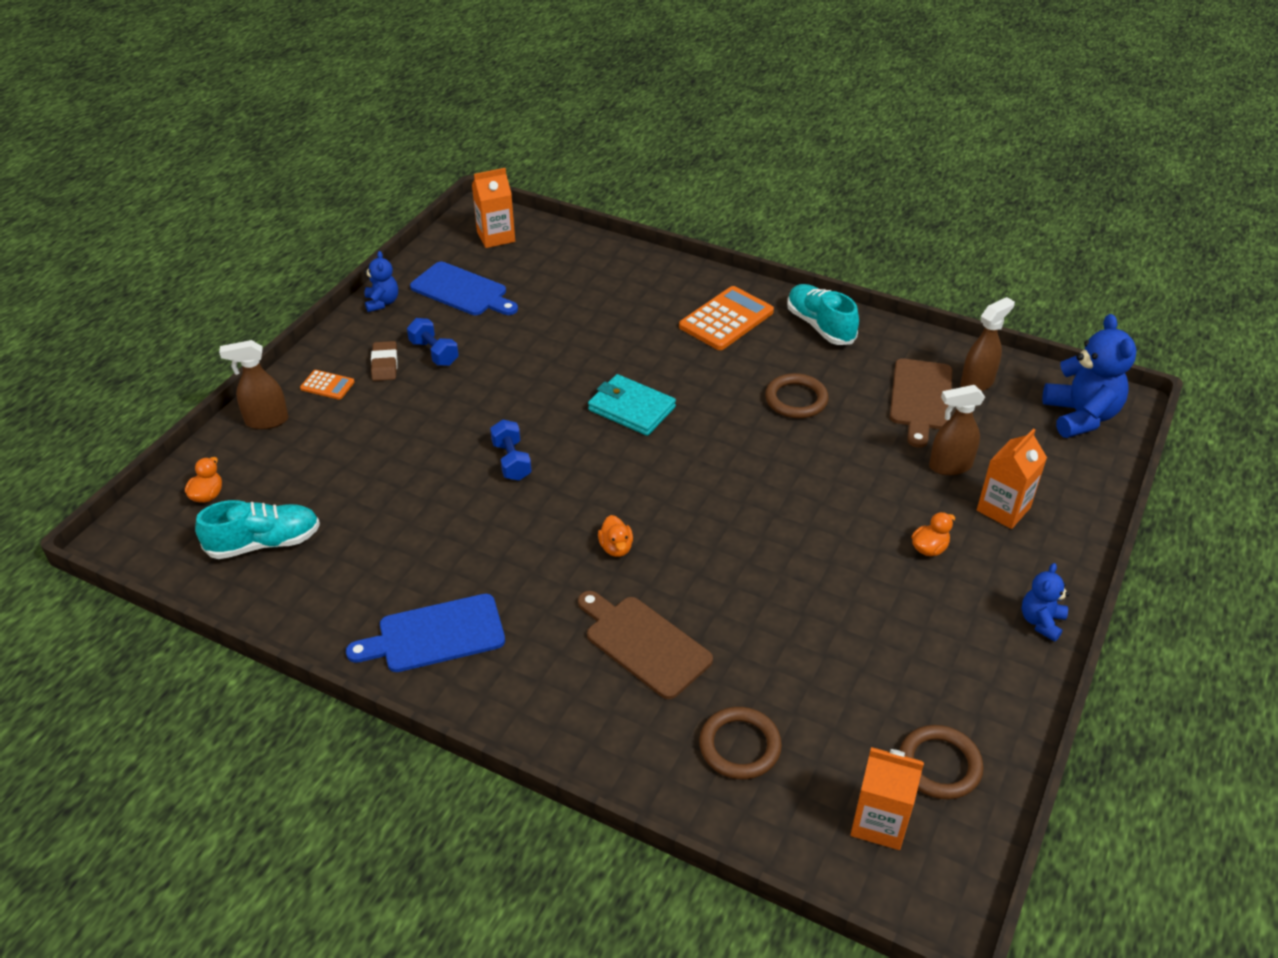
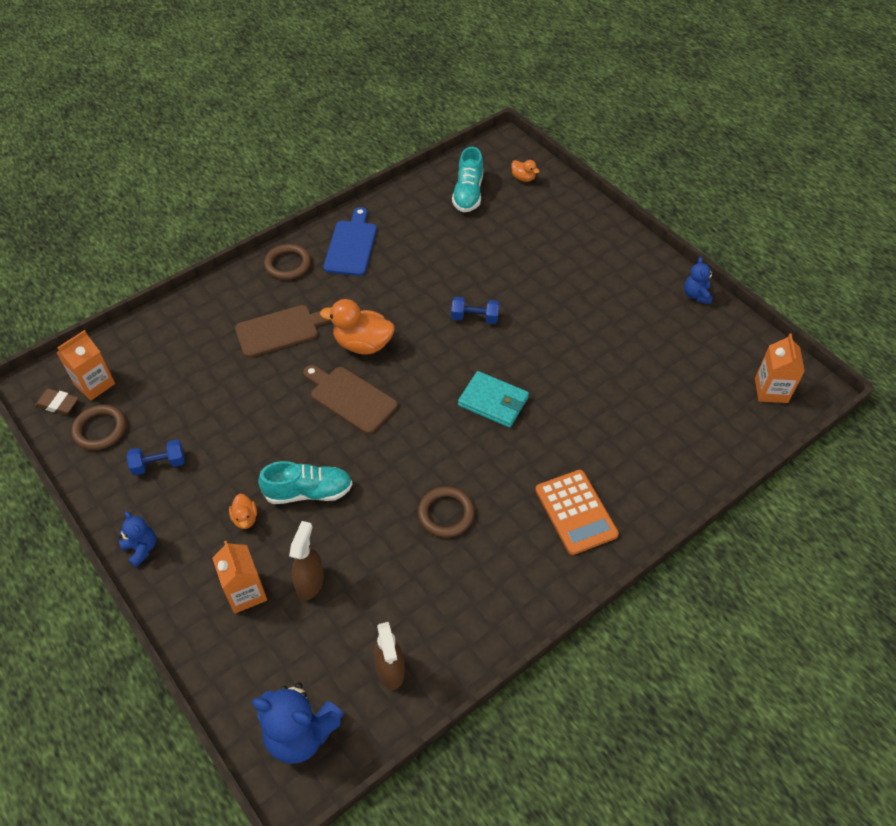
camera: 115 degrees right, 10 degrees up
(266, 421) = (581, 212): brown spray bottle -> none
(327, 385) = (605, 246): orange calculator -> none
(382, 302) = (696, 295): blue teddy bear -> blue teddy bear turned 75 degrees clockwise
(385, 364) = (615, 279): brown eraser -> brown eraser (58, 404)
(434, 353) = (617, 309): blue dumbbell -> blue dumbbell (159, 464)
(462, 291) = (693, 346): blue cutting board -> none
(616, 548) = (363, 344): orange duck -> orange duck, size x1.98
(631, 408) = (493, 401): turquoise wallet -> turquoise wallet turned 60 degrees clockwise
(740, 746) = (184, 345): brown ring -> brown ring (288, 264)
(820, 326) = (533, 583): turquoise shoe -> turquoise shoe (308, 492)
(921, 398) = (397, 610): brown cutting board -> brown cutting board (350, 398)

